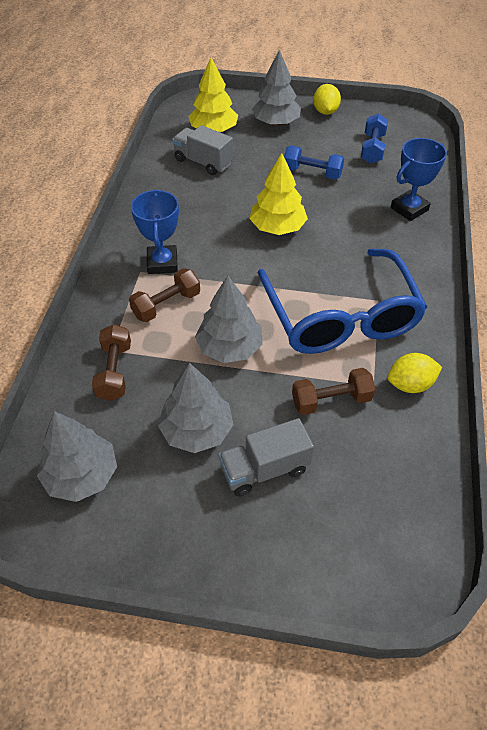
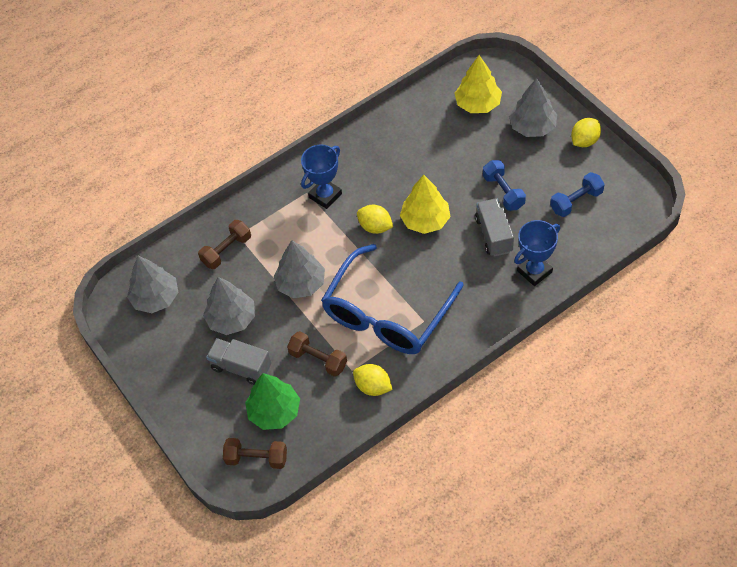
camera: 50 degrees right, 5 degrees up
(166, 305) = (297, 228): brown dumbbell -> brown dumbbell (256, 458)
(203, 162) = (438, 129): grey truck -> grey truck (494, 235)
(241, 258) = (375, 227): none -> yellow lemon
(352, 484) = (274, 411): none -> green tree
(409, 209) = (534, 271): blue trophy -> blue trophy turned 45 degrees counterclockwise

